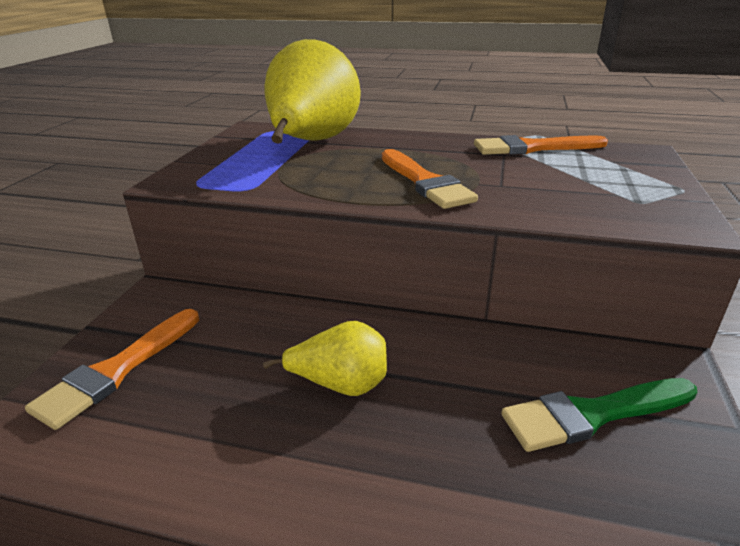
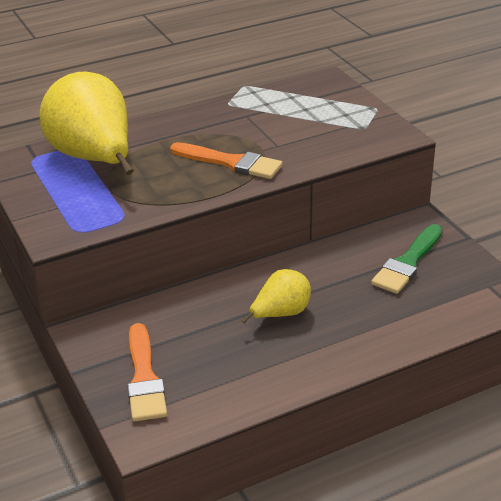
camera: 40 degrees left, 5 degrees up
(532, 148) = (258, 102): orange brush -> none

